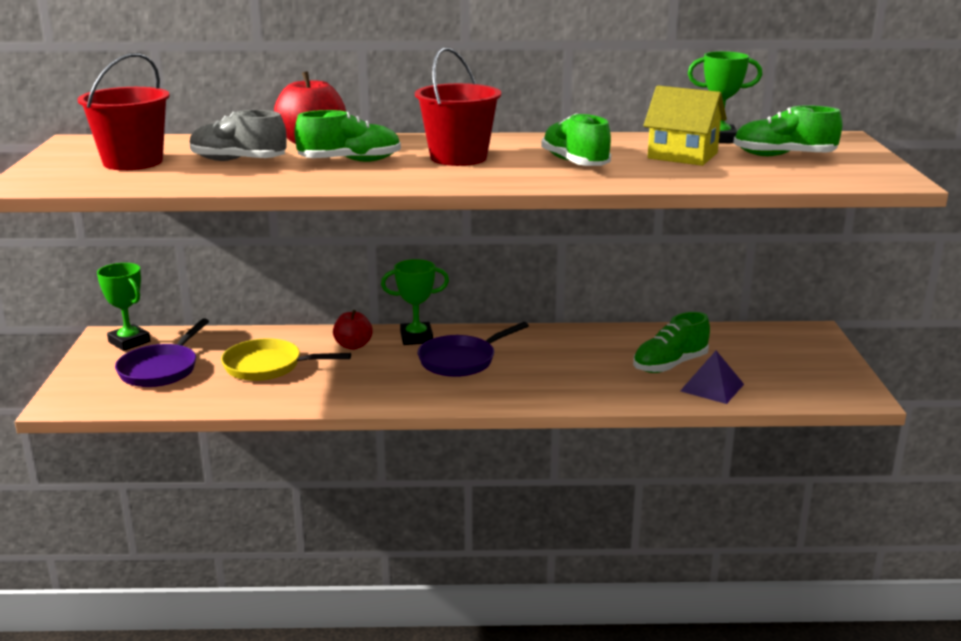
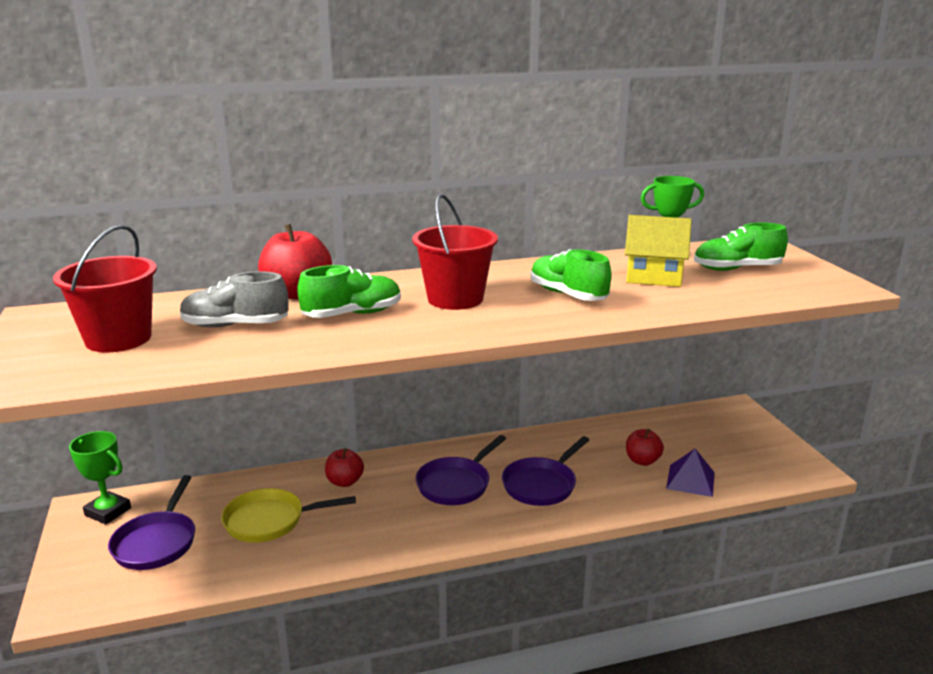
camera: 15 degrees left, 0 degrees up
(416, 338) = (401, 463): green trophy -> none
(548, 371) = (541, 484): none -> purple pan
(670, 365) = (642, 461): green shoe -> red apple

